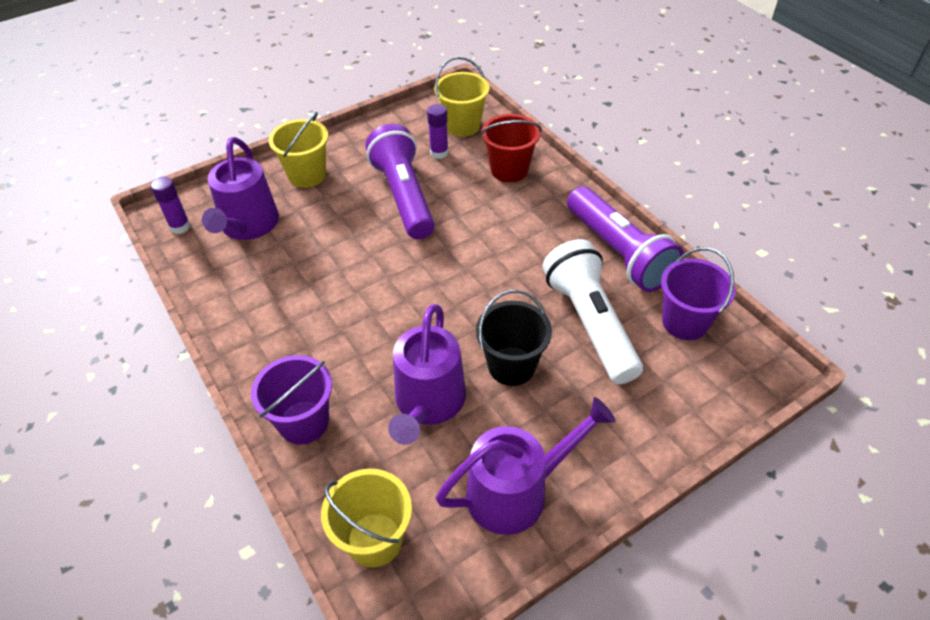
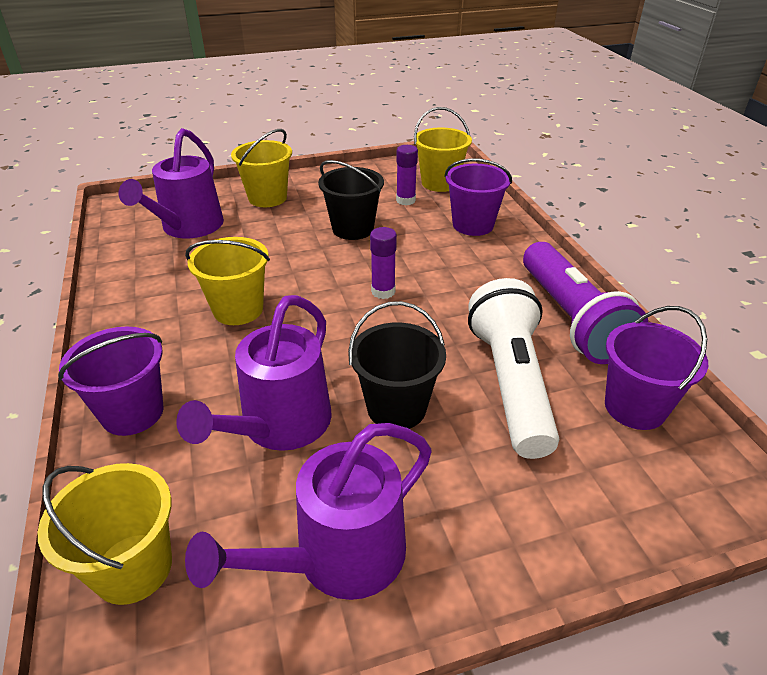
camera: 15 degrees right, 10 degrees down
(180, 226) = (127, 217): purple glue stick -> purple glue stick (383, 292)
(341, 305) = (238, 309): none -> yellow bucket
(404, 196) = (353, 229): purple flashlight -> black bucket
(509, 170) = (473, 225): red bucket -> purple bucket
(516, 491) = (338, 557): purple watering can -> purple watering can turned 150 degrees clockwise

